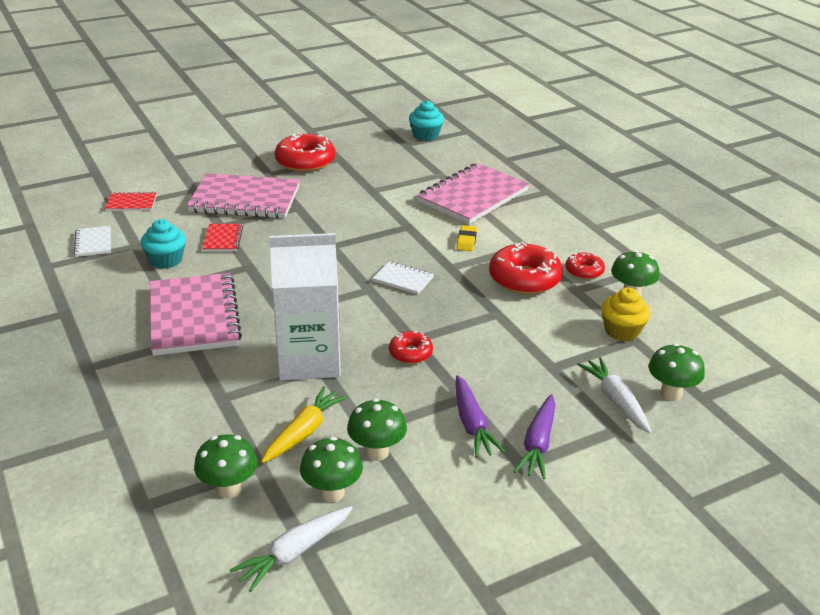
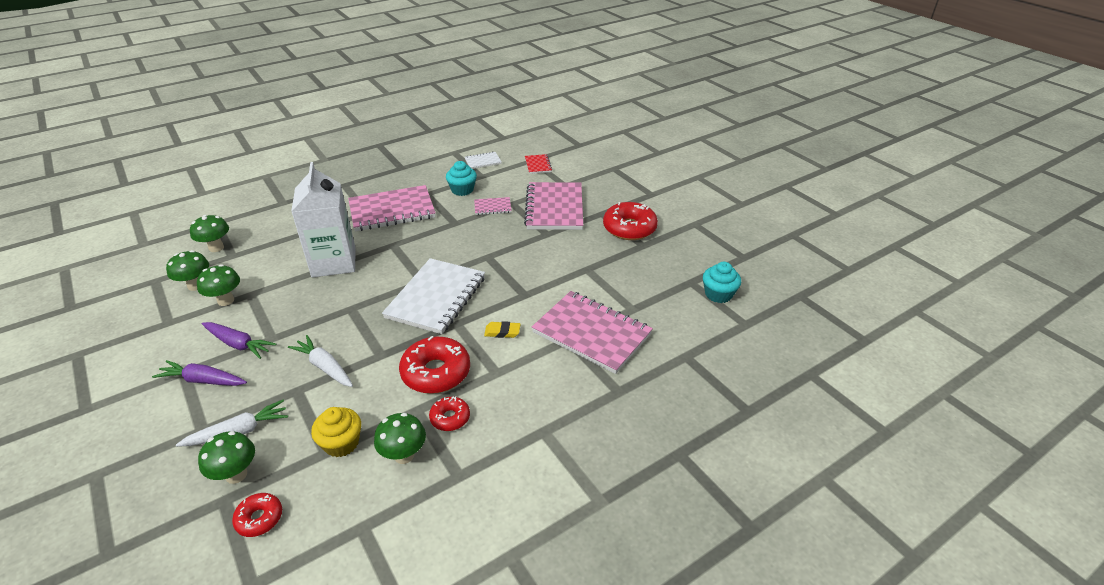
camera: 85 degrees right, 5 degrees up
(223, 239) = (492, 207): red notebook -> pink notebook
(294, 553) = (153, 277): white carrot -> white carrot (324, 367)
(304, 432) = (257, 268): yellow carrot -> none
(403, 279) = (436, 298): white notebook -> white notebook, size x2.18
(410, 353) = (332, 308): red donut -> red donut (259, 518)
(472, 424) = (238, 344): purple carrot -> purple carrot turned 135 degrees counterclockwise

